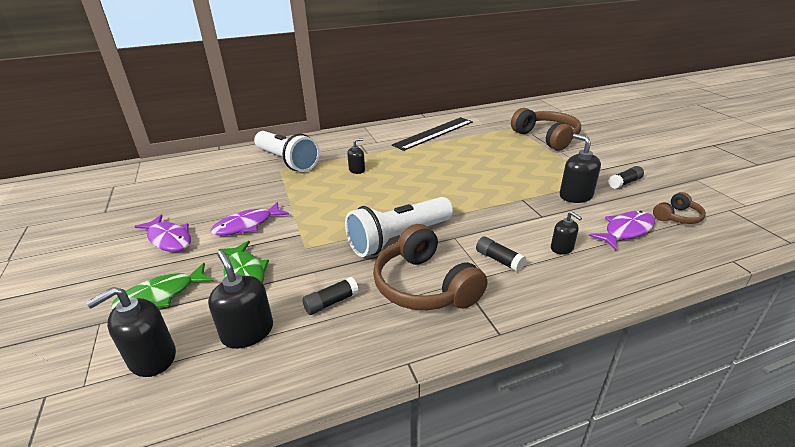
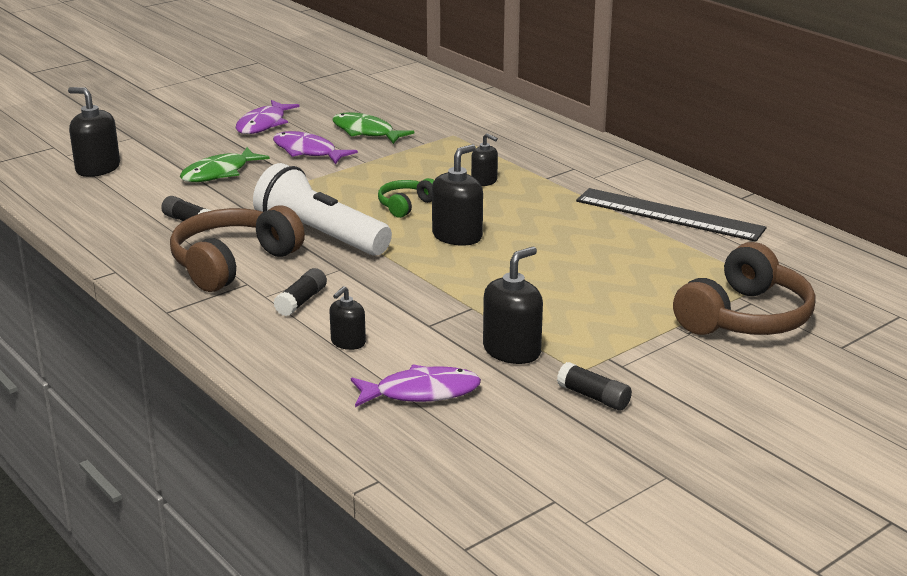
camera: 70 degrees right, 5 degrees down
(161, 295) = (175, 148): green fish -> green fish (366, 132)
(247, 332) = (137, 195): black soap dispenser -> black soap dispenser (457, 236)
(287, 161) = (478, 134): white flashlight -> none
(372, 199) = (406, 205): none -> green headphones
(626, 231) = (421, 392): purple fish -> purple fish turned 45 degrees counterclockwise
(677, 217) = (493, 442): brown headphones -> none

